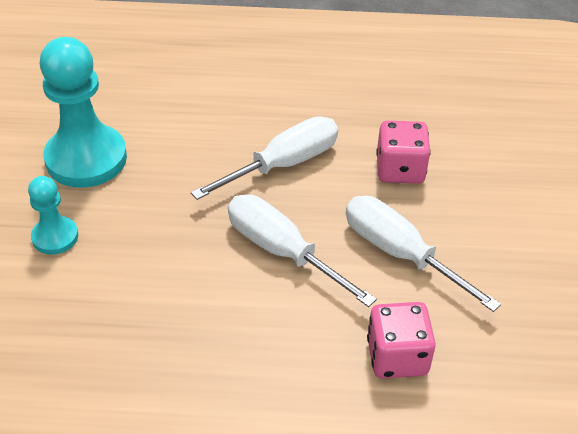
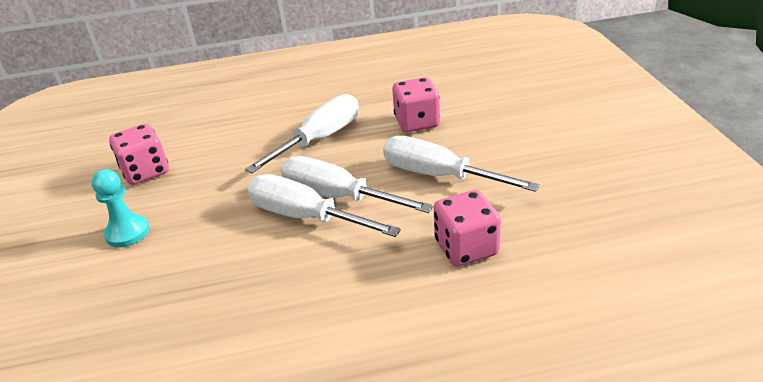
camera: 10 degrees left, 10 degrees down
(86, 159) = (146, 171): turquoise pawn -> pink dice
(242, 269) = (306, 217): none -> white screwdriver

